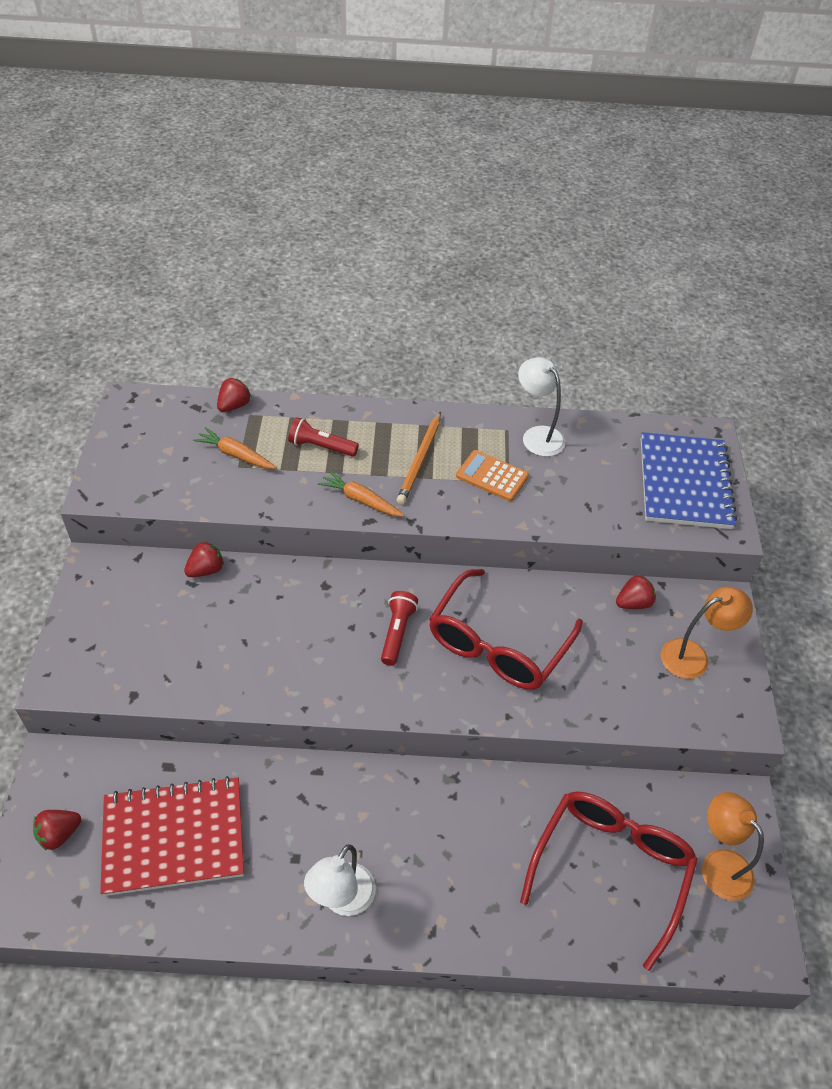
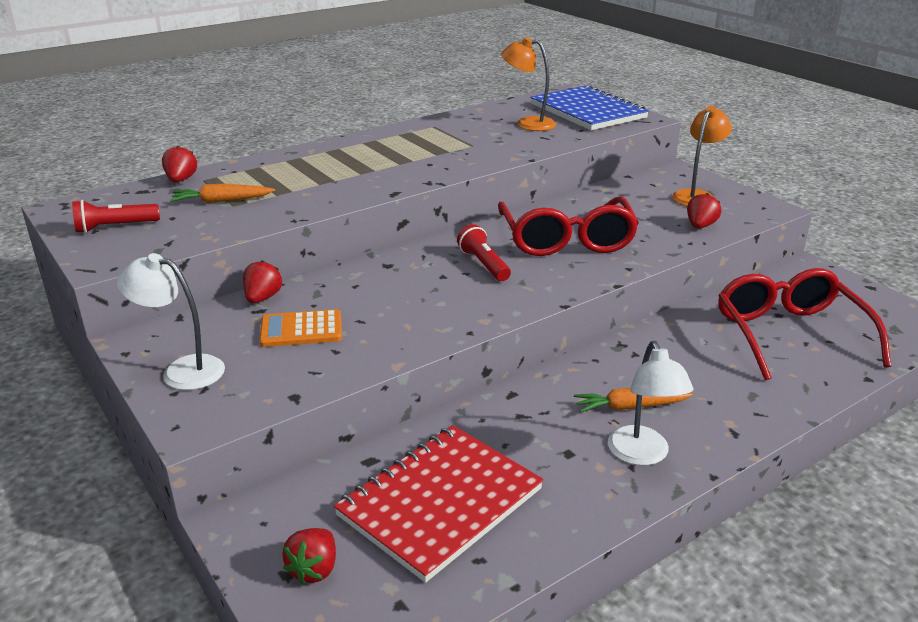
camera: 35 degrees left, 20 degrees down
(321, 447) = (296, 175): red flashlight -> red flashlight (115, 227)
(361, 500) = (371, 187): orange carrot -> orange carrot (630, 407)
(420, 460) = (390, 156): orange pencil -> none
(492, 476) = (456, 146): orange calculator -> orange calculator (301, 330)
(537, 435) = (459, 122): white lamp -> white lamp (182, 370)
(633, 603) = (624, 189): red strawberry -> red strawberry (700, 226)
(718, 865) = (843, 300): orange lamp -> orange lamp (527, 124)

